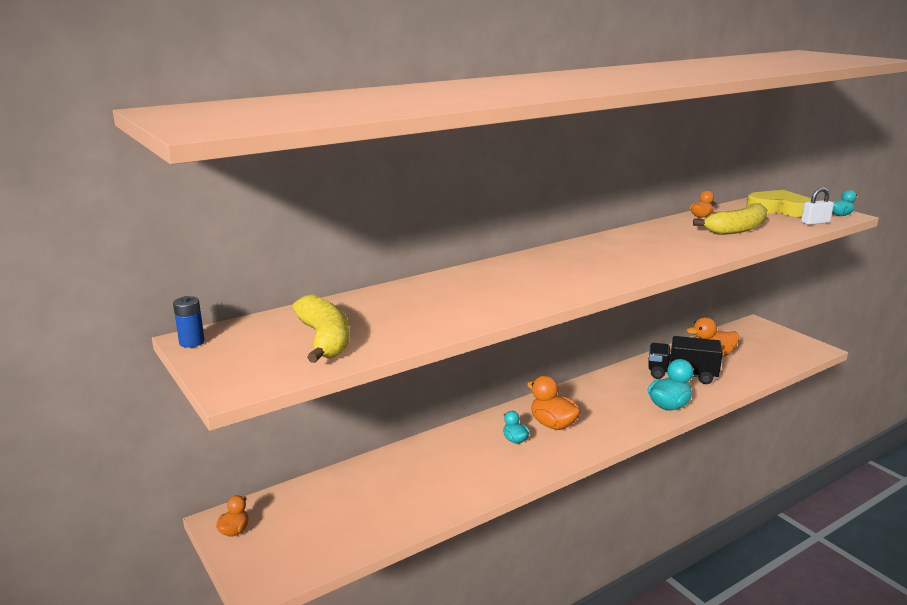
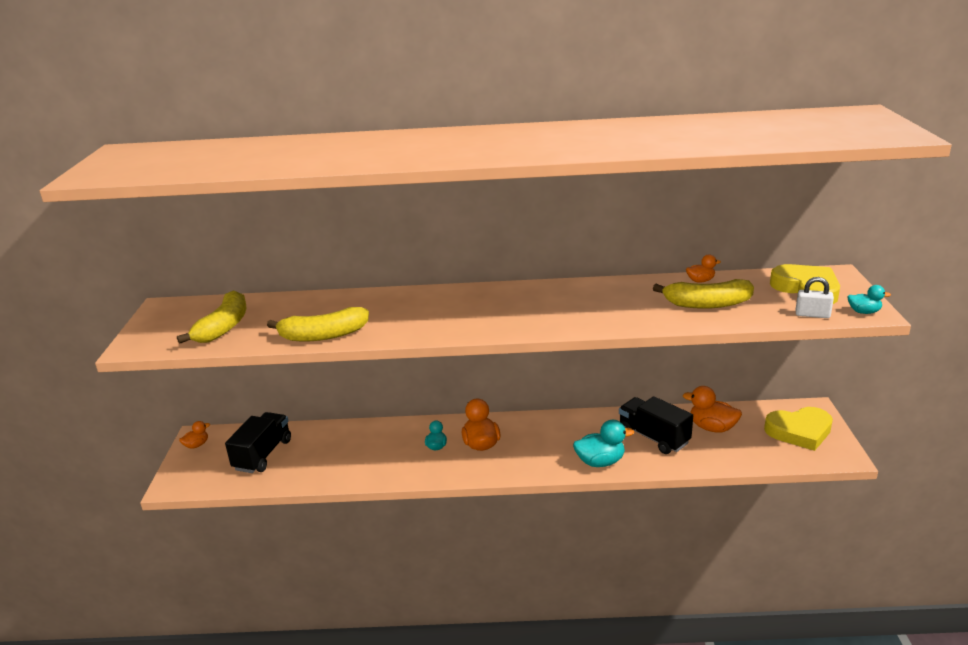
camera: 35 degrees right, 5 degrees up
(192, 342) = (158, 308): blue battery -> none
(337, 511) = (263, 455): none -> black truck
(460, 320) = (323, 335): none -> yellow banana
(769, 341) = (799, 431): none -> yellow heart

